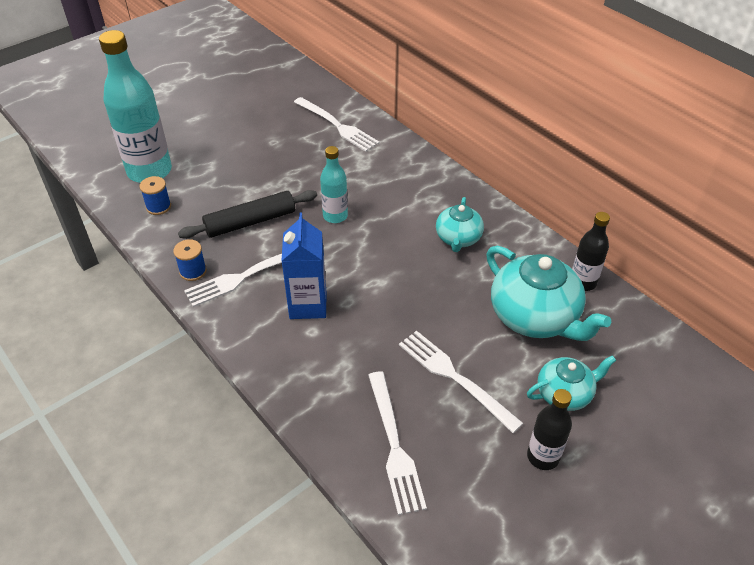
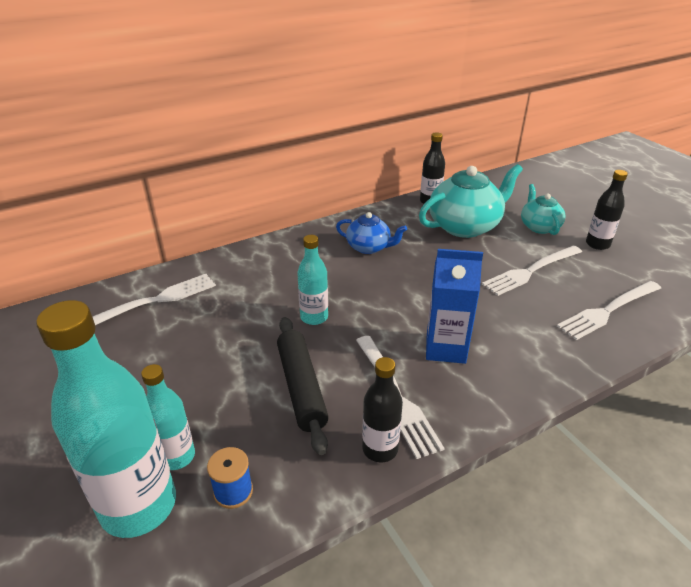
camera: 80 degrees left, 10 degrees down
(185, 177) = (177, 456): none -> turquoise bottle
(193, 271) = (380, 449): blue spool -> black bottle
(394, 445) = (608, 310): white fork -> white fork turned 150 degrees clockwise
(458, 238) = (369, 247): turquoise teapot -> blue teapot

